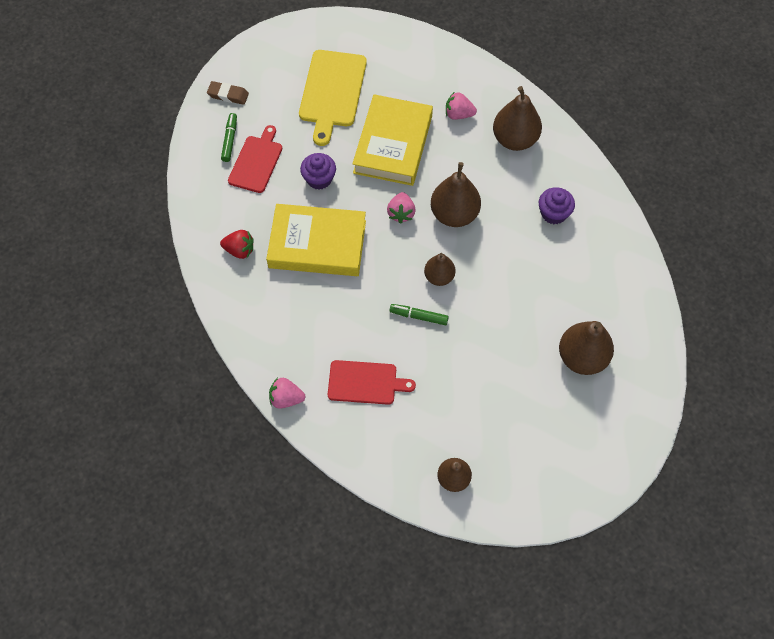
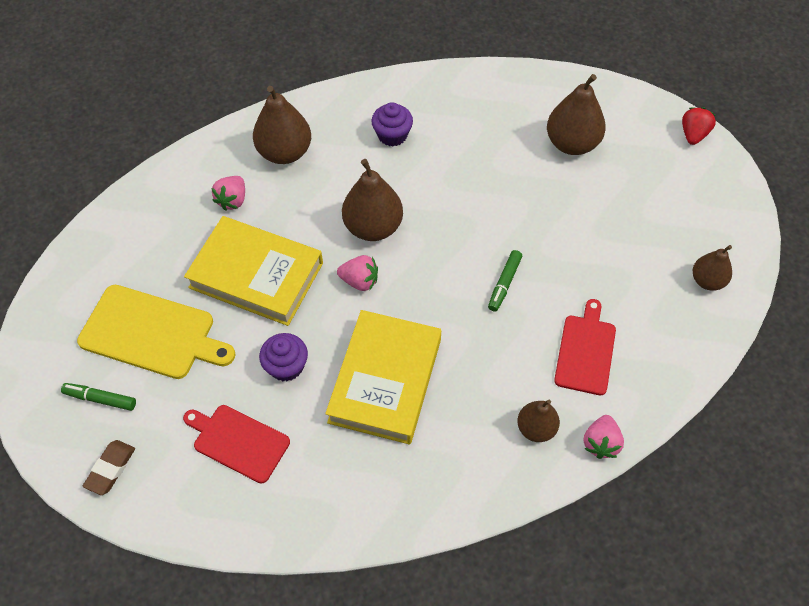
camera: 80 degrees left, 5 degrees down
(230, 140) = (191, 474): green marker -> green marker (100, 399)
(239, 250) = (376, 478): red strawberry -> red strawberry (693, 134)
(439, 277) = (455, 255): brown pear -> brown pear (536, 428)

